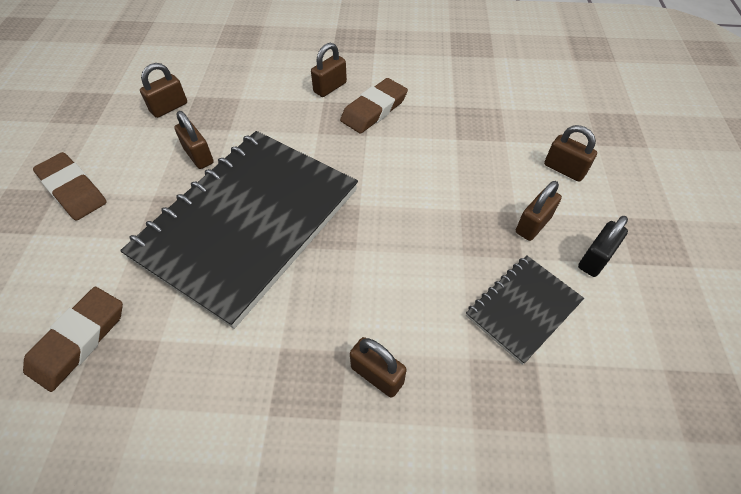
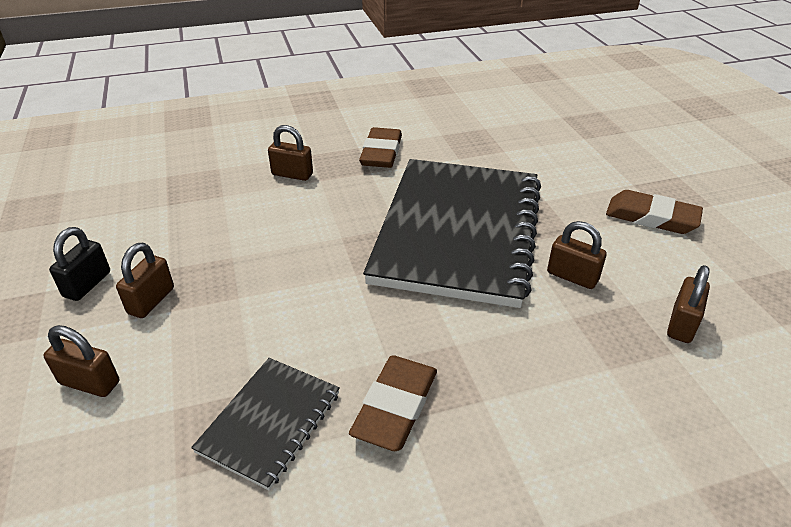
camera: 160 degrees right, 15 degrees down
(79, 340) = (513, 147): brown eraser -> brown eraser (381, 152)
(330, 87) = (491, 431): brown padlock -> none
(523, 309) = (174, 231): black notebook -> black notebook (270, 422)

